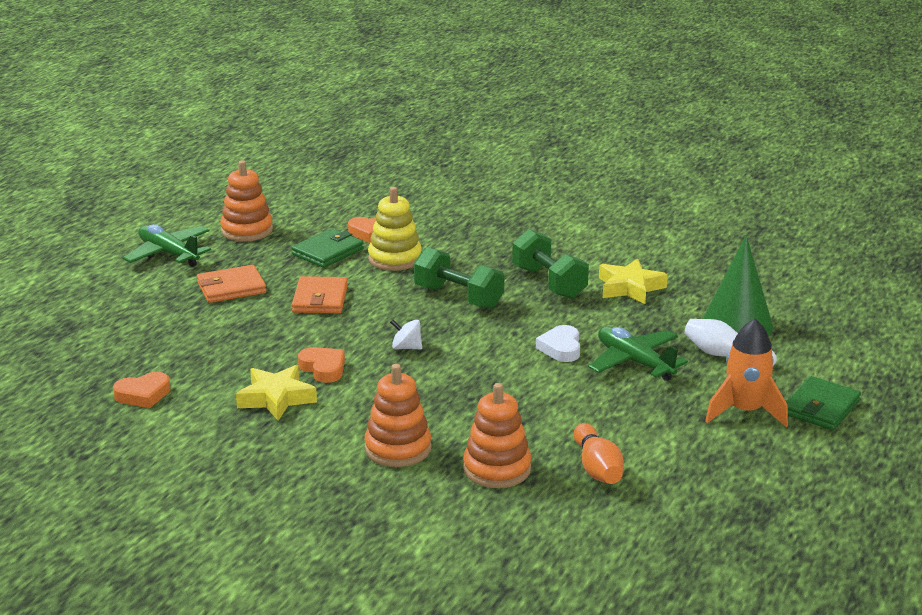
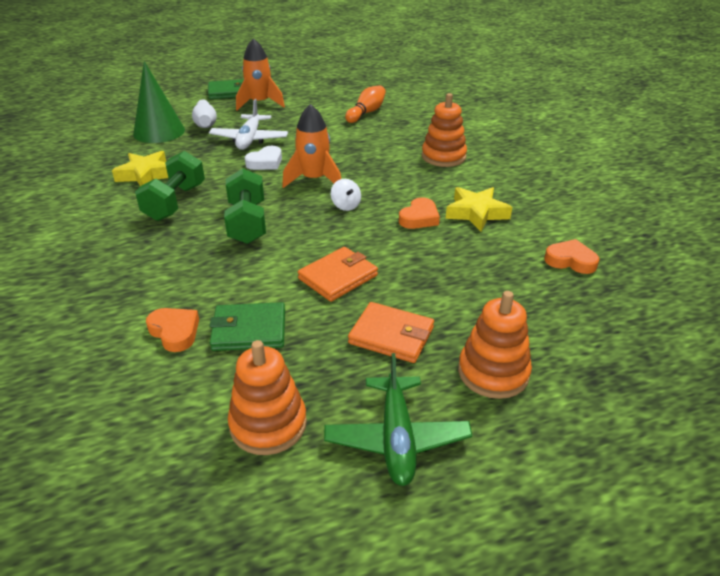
camera: 135 degrees left, 10 degrees up
(323, 368) = (419, 218): orange heart -> orange heart turned 150 degrees counterclockwise
(395, 259) = (216, 285): yellow stacking toy -> none
(480, 355) = (314, 180): none -> orange rocket
(497, 469) = (410, 130): orange stacking toy -> orange stacking toy (493, 372)
(634, 362) = (249, 139): green plane -> white plane

